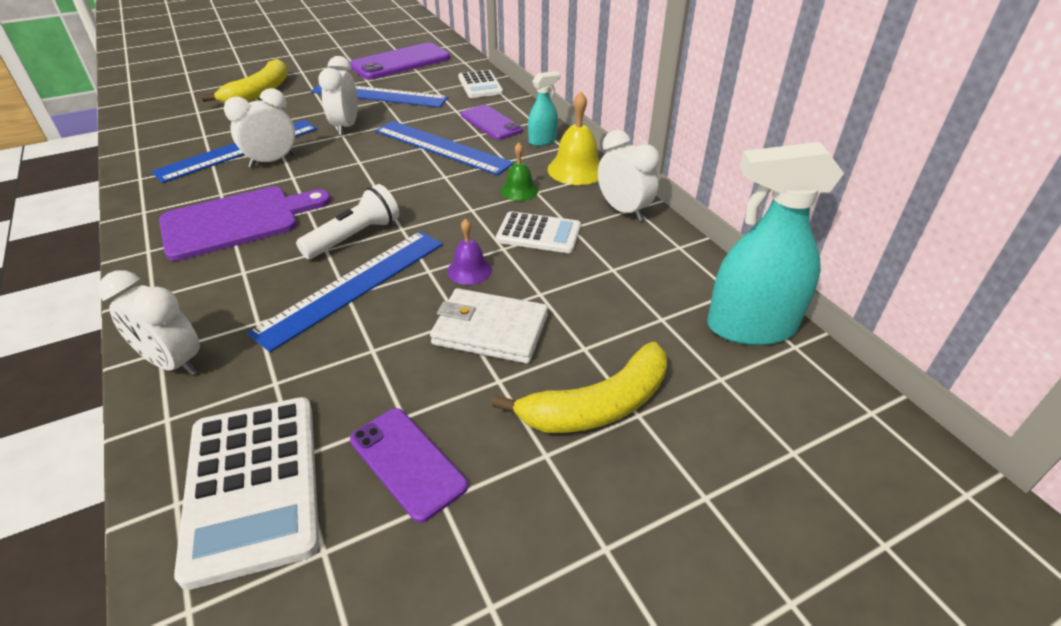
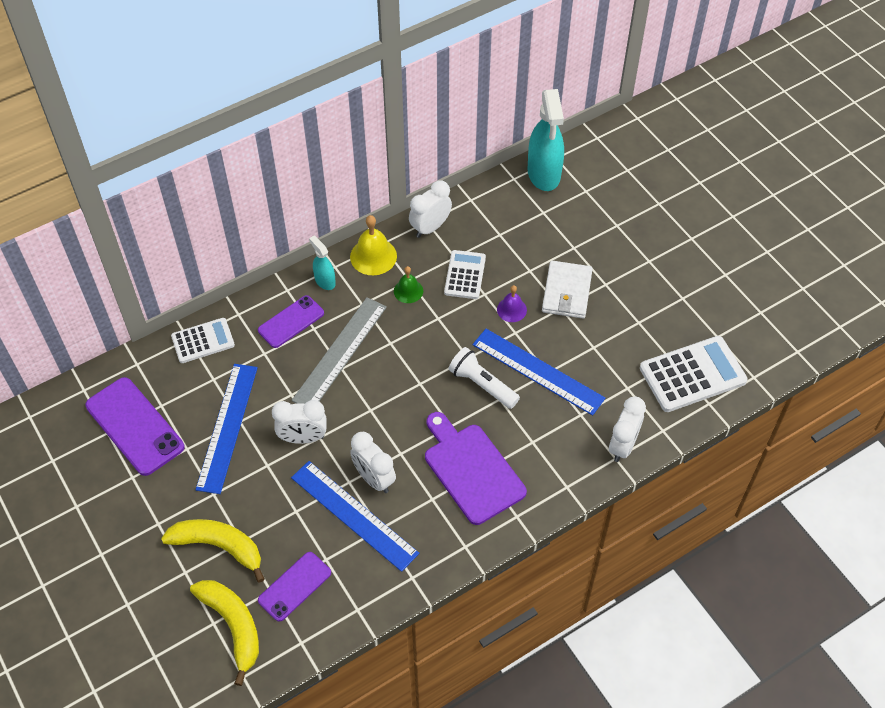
camera: 95 degrees left, 15 degrees up
(407, 462) = (665, 315): purple phone -> purple phone (294, 586)
(442, 147) = (340, 353): blue ruler -> grey ruler
(598, 405) = (614, 241): yellow banana -> yellow banana (233, 626)

